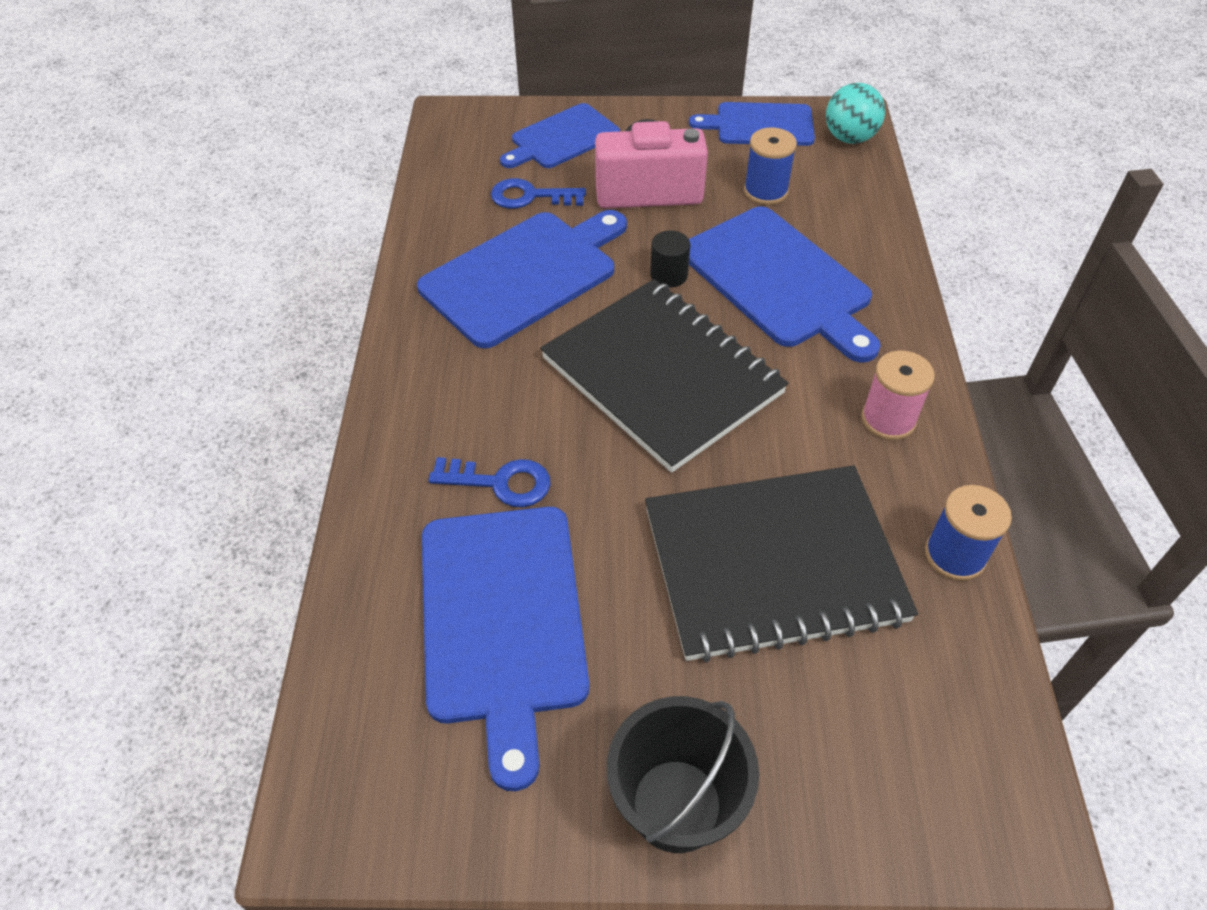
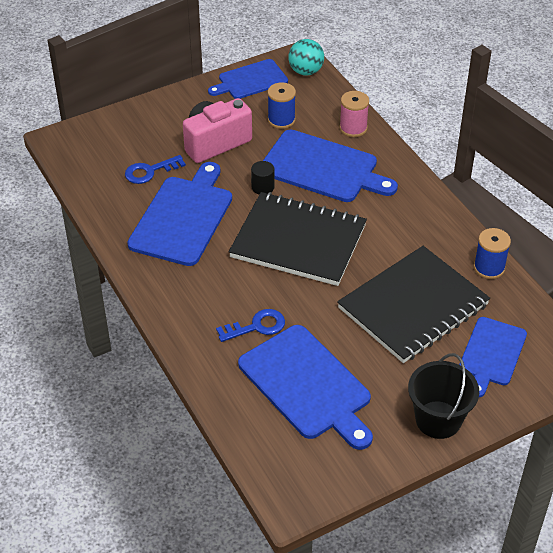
camera: 30 degrees left, 5 degrees down
(561, 138) = (140, 129): blue cutting board -> blue cutting board (491, 354)
(888, 419) = (422, 218): pink spool -> pink spool (353, 128)

